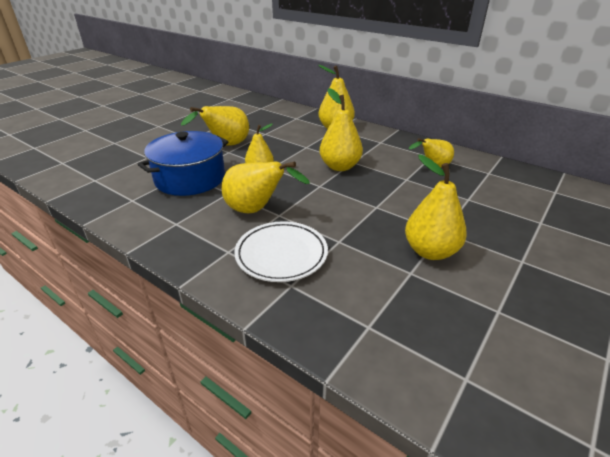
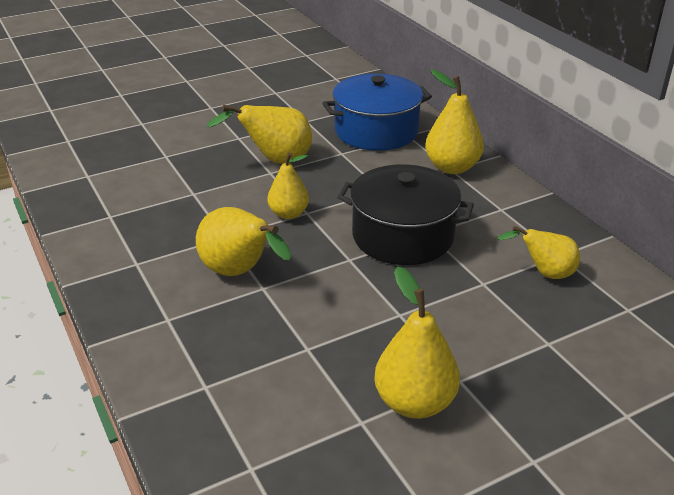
camera: 25 degrees right, 0 degrees up
(190, 178) = (194, 203): blue pot -> blue pot (376, 131)
(281, 254) = (224, 343): white plate -> none
(340, 166) = (402, 236): yellow pear -> black pot

